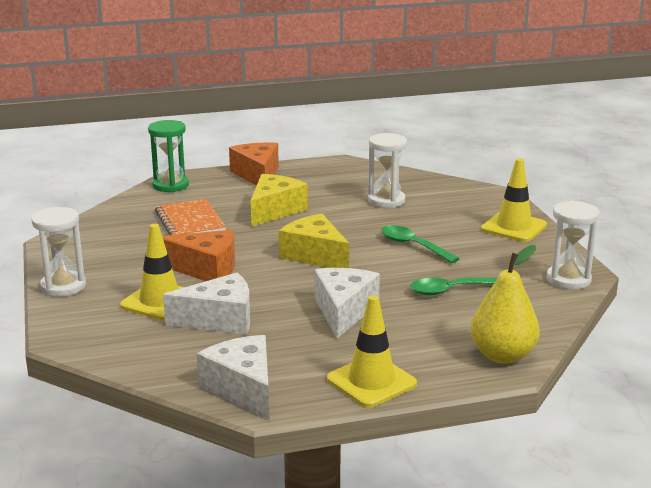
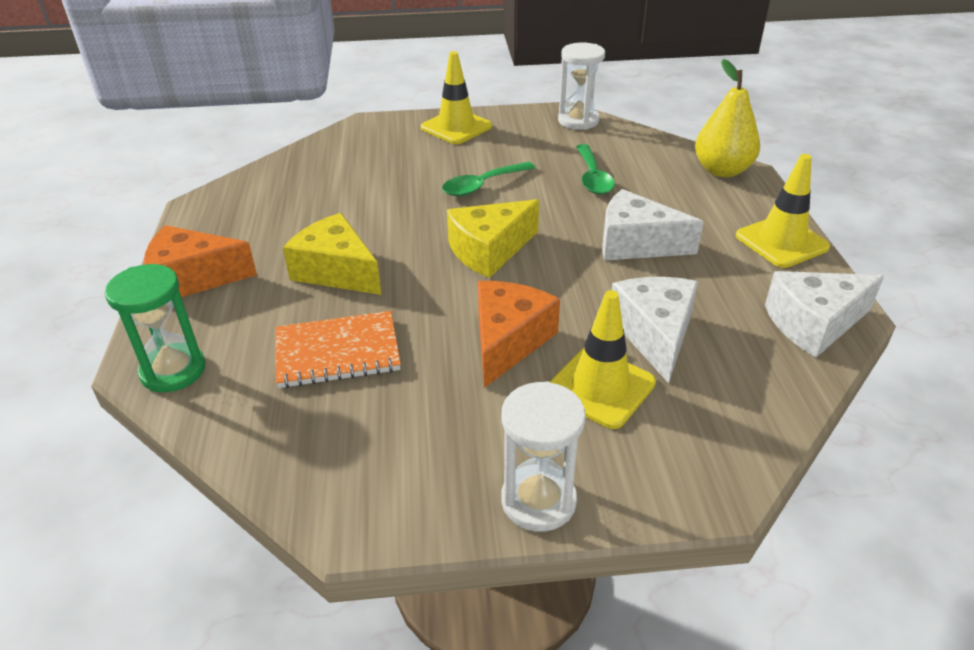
camera: 80 degrees left, 15 degrees up
(386, 200) = (349, 187): white hourglass -> none

